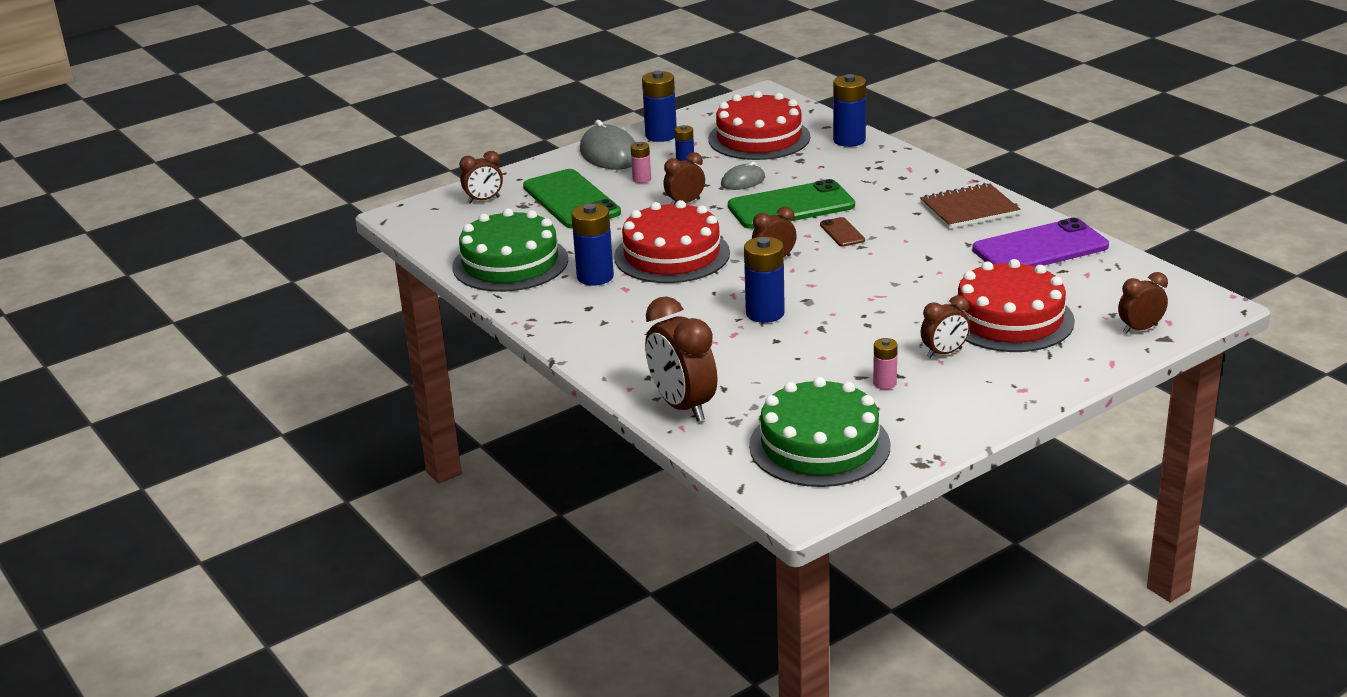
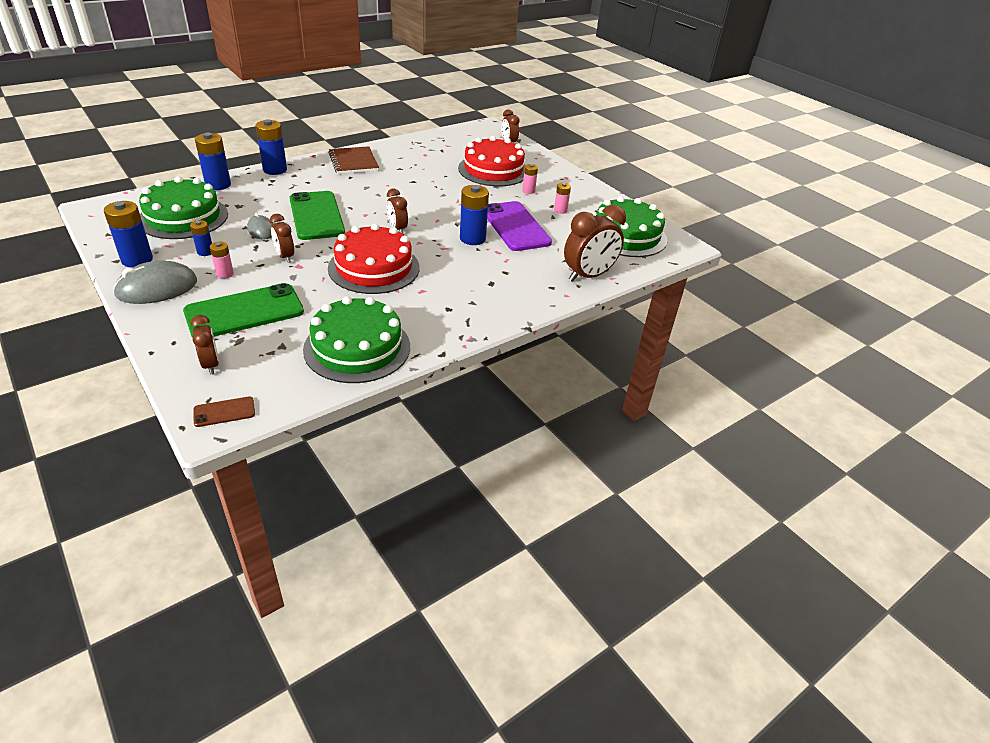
camera: 95 degrees left, 10 degrees up
(595, 277) = (398, 304): blue battery -> blue battery (275, 170)
(759, 138) = (183, 217): red cake -> green cake
(842, 232) = (367, 202): brown phone -> brown phone (224, 412)
(944, 353) = (528, 191): brown clock -> pink battery
(1040, 248) = (414, 151): purple phone -> purple phone (515, 226)

